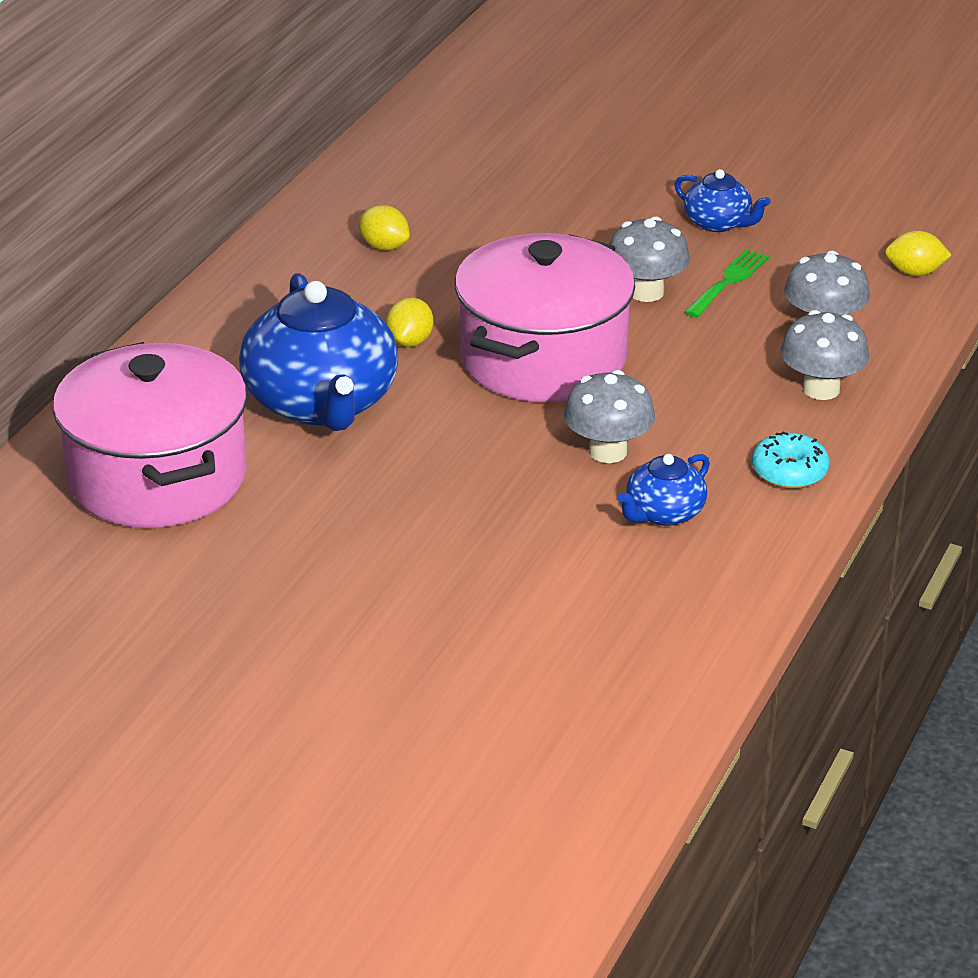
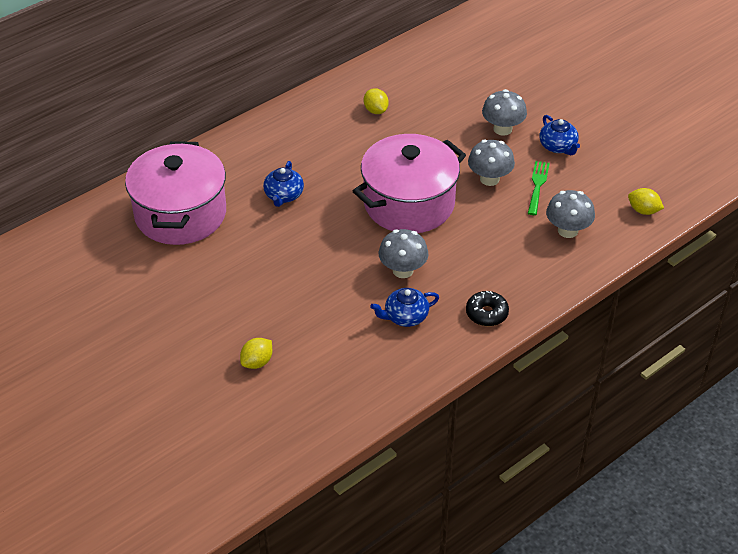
camera: 25 degrees right, 10 degrees up
(322, 403) = (284, 195): blue teapot -> blue teapot, size x0.48
(410, 342) = (350, 172): yellow lemon -> yellow lemon (257, 362)
(728, 281) = (537, 185): green fork -> green fork turned 45 degrees counterclockwise
(789, 471) = (486, 313): turquoise donut -> black donut
(821, 389) = (539, 268): grey mushroom -> grey mushroom (502, 129)

